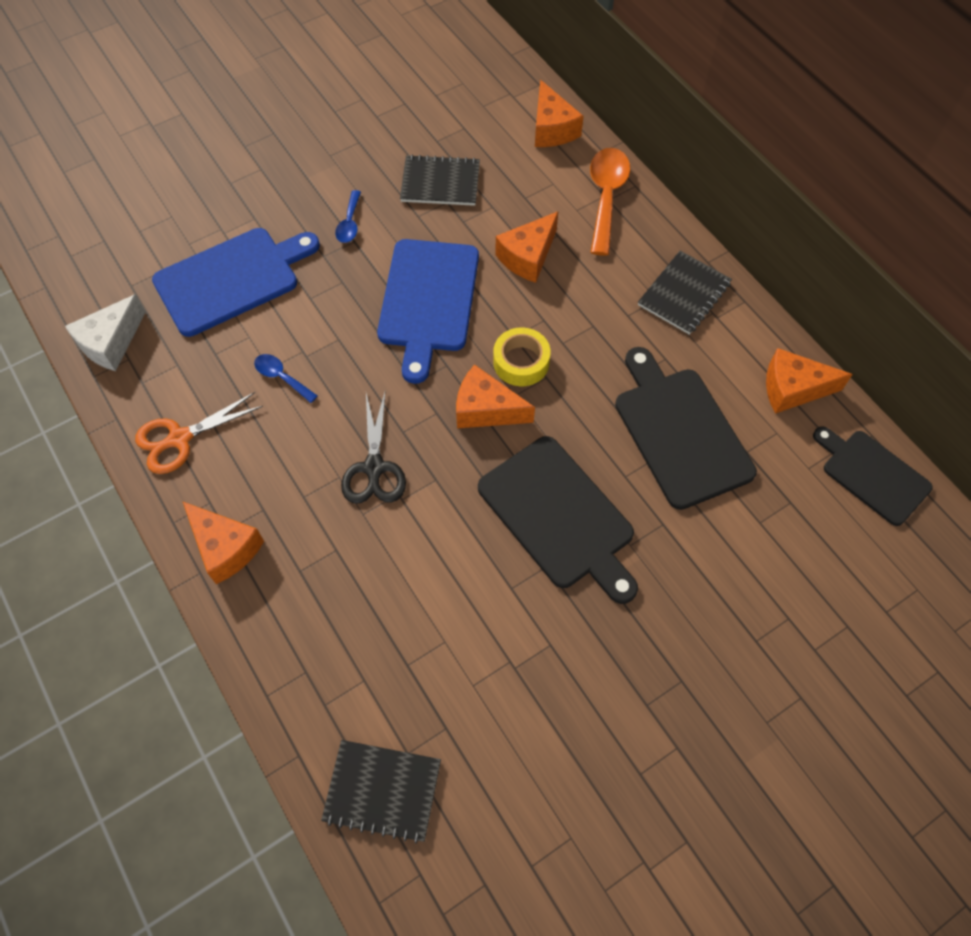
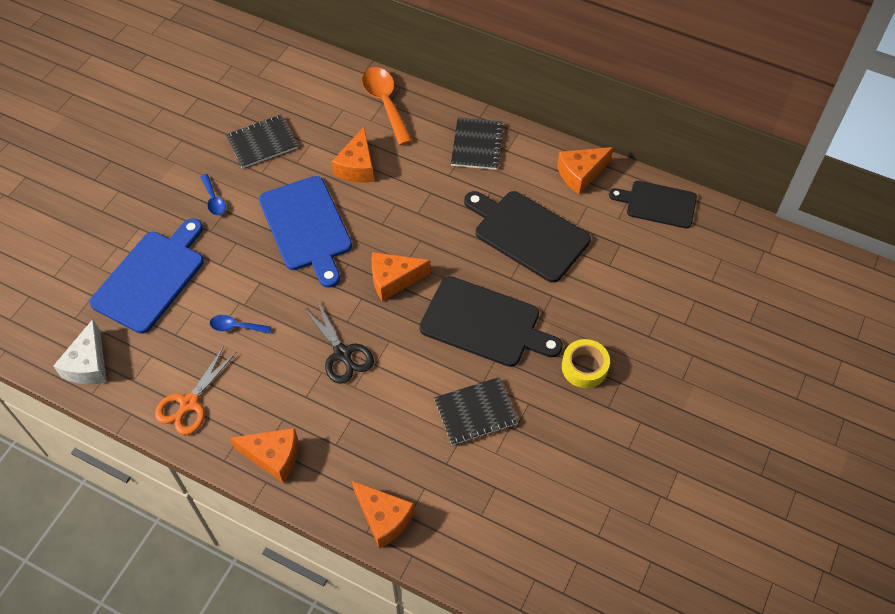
camera: 30 degrees left, 5 degrees down
(382, 790) = (480, 545): black notebook -> black notebook (476, 412)
(521, 362) = (397, 238): yellow tape -> yellow tape (584, 367)
(552, 129) = (318, 72): orange cheese -> orange cheese (383, 518)

